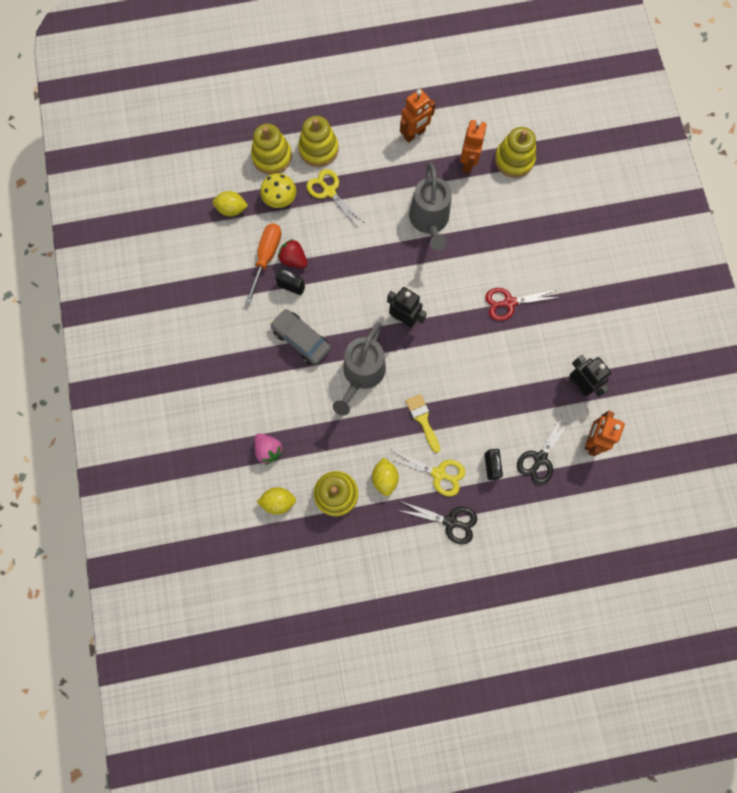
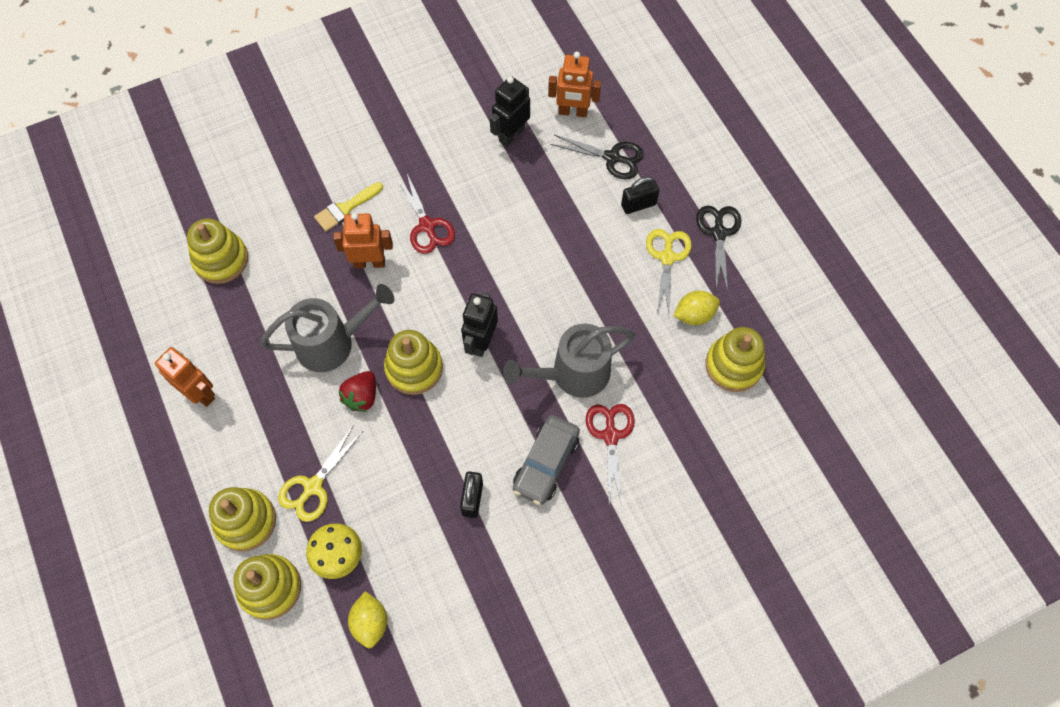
camera: 105 degrees left, 10 degrees down
(267, 256) = (435, 547): orange screwdriver -> none
(268, 450) = (708, 463): pink strawberry -> none
(278, 501) = (769, 431): yellow lemon -> none
(293, 259) = (430, 507): red strawberry -> red strawberry (362, 397)
(308, 388) = (610, 435): none -> red scissors
(361, 375) = (572, 374): grey watering can -> grey watering can turned 150 degrees clockwise
(396, 270) = (414, 368): none -> yellow stacking toy
(422, 419) = (607, 289): yellow brush -> yellow brush (345, 208)
(468, 162) = (234, 314): orange robot -> orange robot (369, 262)

